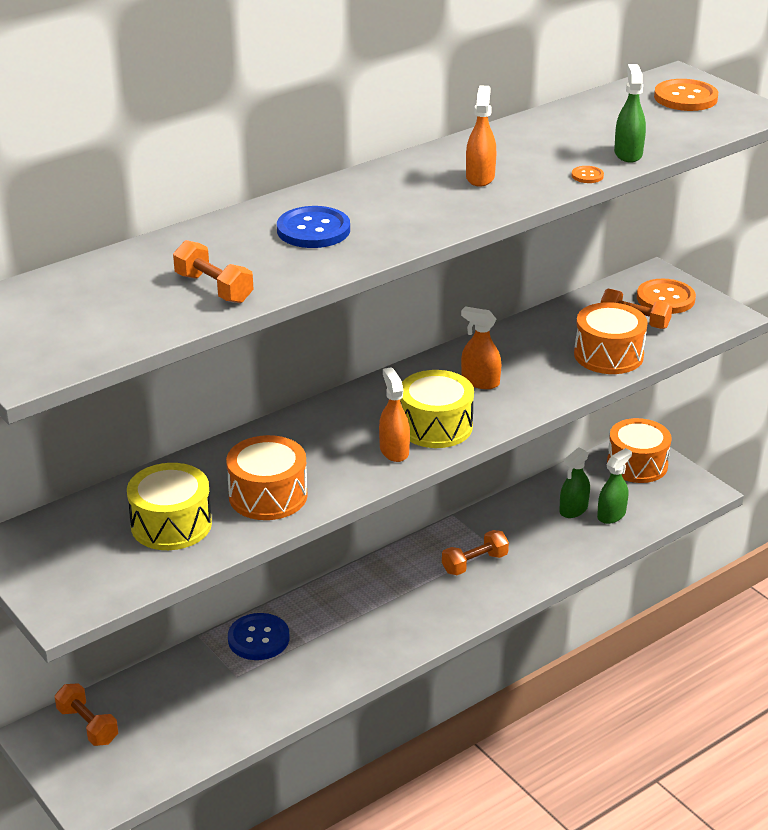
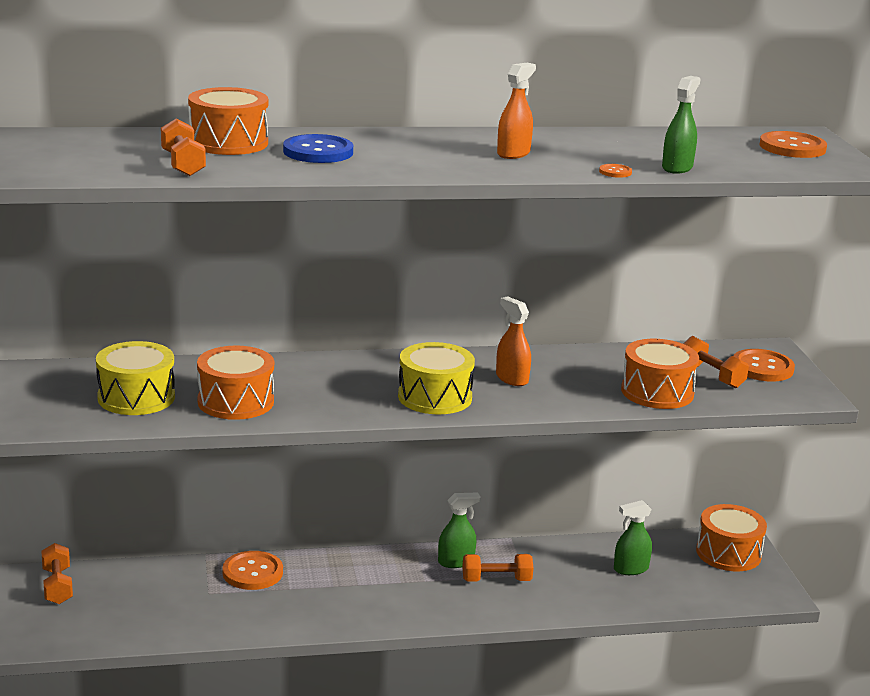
camera: 25 degrees right, 10 degrees down
(218, 243) = (228, 143): none -> orange drum
(258, 638) = (252, 572): blue button -> orange button
(394, 451) = (378, 403): orange spray bottle -> none
(611, 515) = (665, 584): green spray bottle -> green spray bottle (456, 562)

